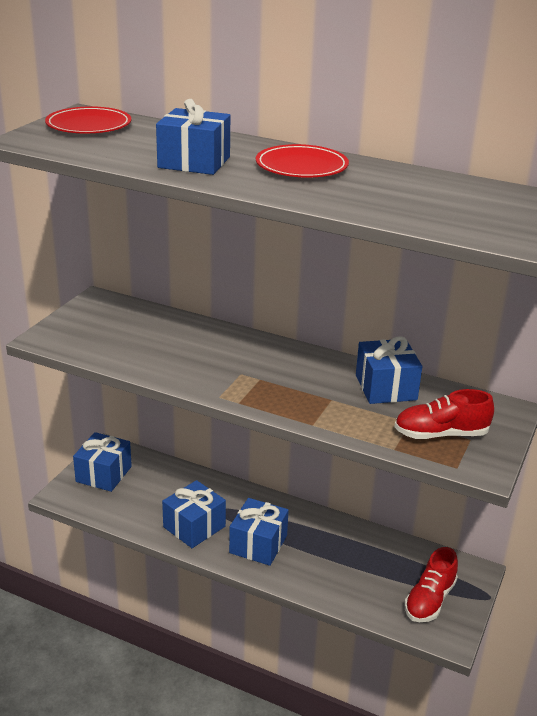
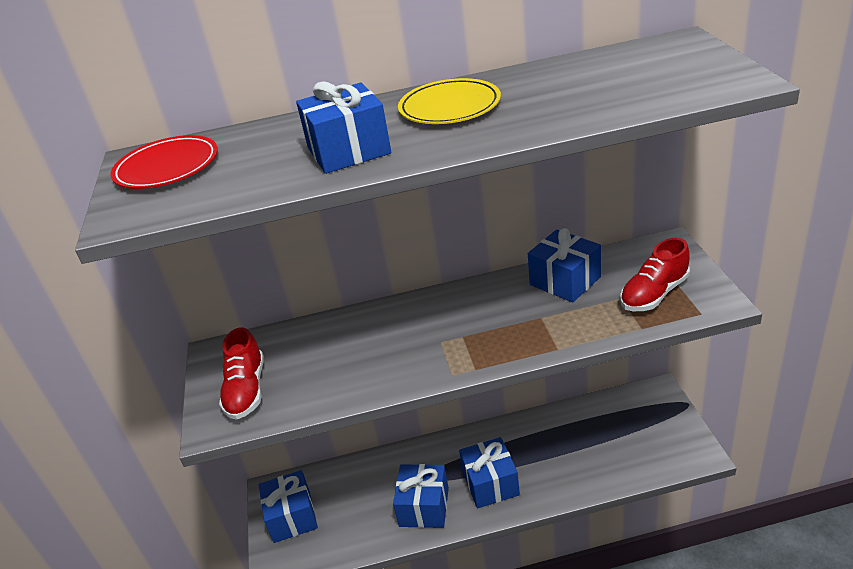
camera: 30 degrees left, 5 degrees up
(301, 166) = (449, 107): red plate -> yellow plate
(429, 600) = (655, 435): red shoe -> red shoe (246, 390)

